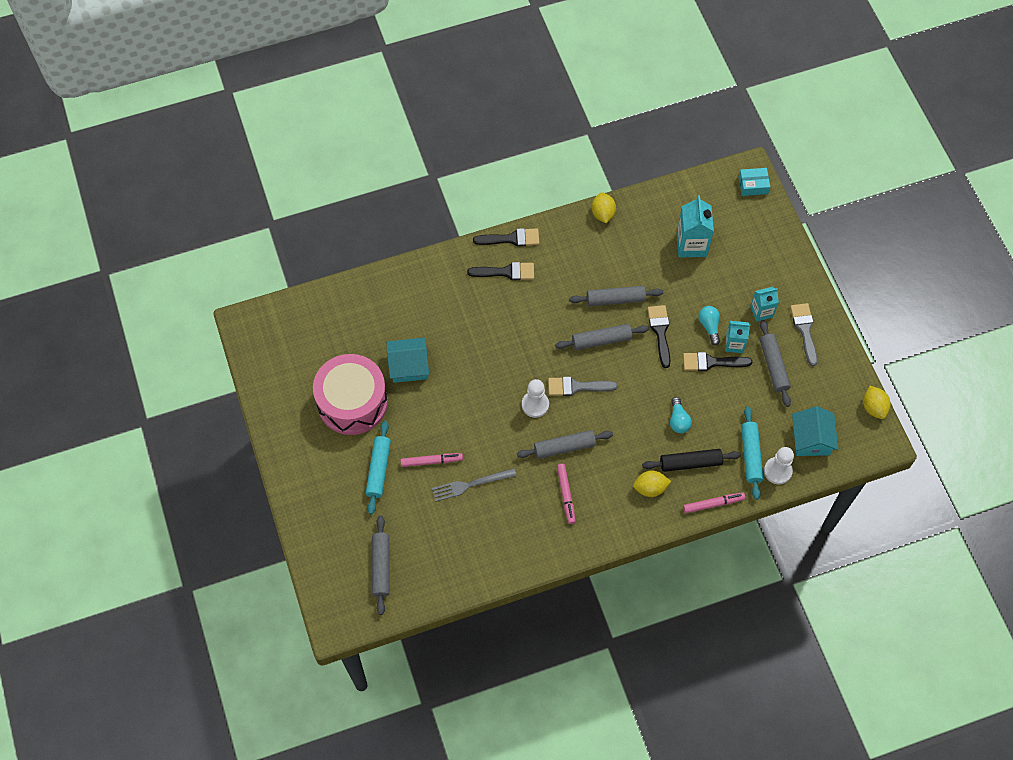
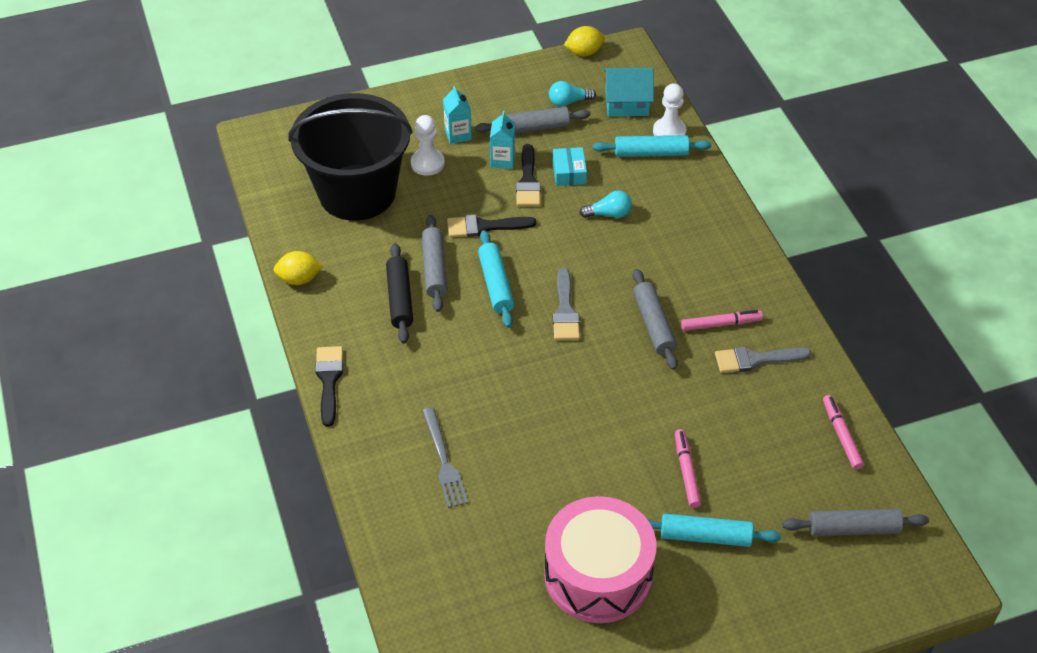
camera: 90 degrees left, 15 degrees down
(409, 366) = (536, 503): turquoise house -> none
(470, 484) = (717, 426): grey fork -> grey fork (444, 461)
(506, 272) = (384, 387): black brush -> none
(535, 405) = (593, 355): white pawn -> white pawn (427, 163)
(601, 340) = (495, 284): grey rolling pin -> turquoise rolling pin
(650, 488) = (703, 243): yellow lemon -> none
(690, 463) = (665, 205): black rolling pin -> black rolling pin (400, 299)
(691, 244) = (357, 192): turquoise carton -> black bucket
(709, 326) = (478, 181): turquoise light bulb -> turquoise light bulb (568, 102)
(713, 504) = (717, 187): pink marker -> pink marker (841, 435)
(753, 185) = (275, 132): turquoise box -> turquoise box (569, 172)
(804, 330) = (485, 100): grey brush -> grey brush (756, 359)

